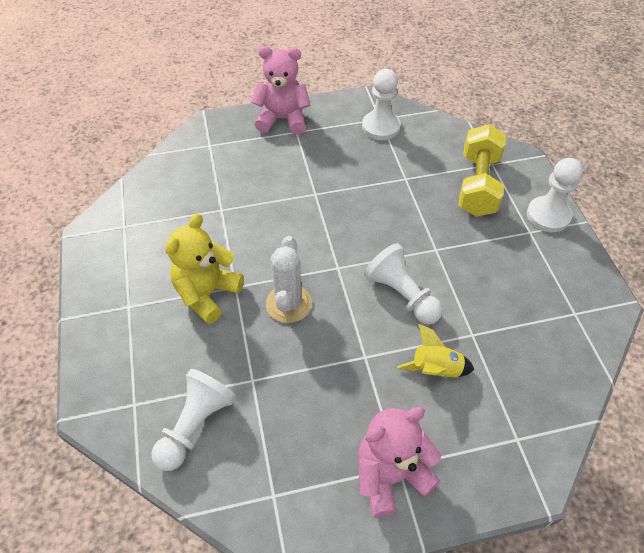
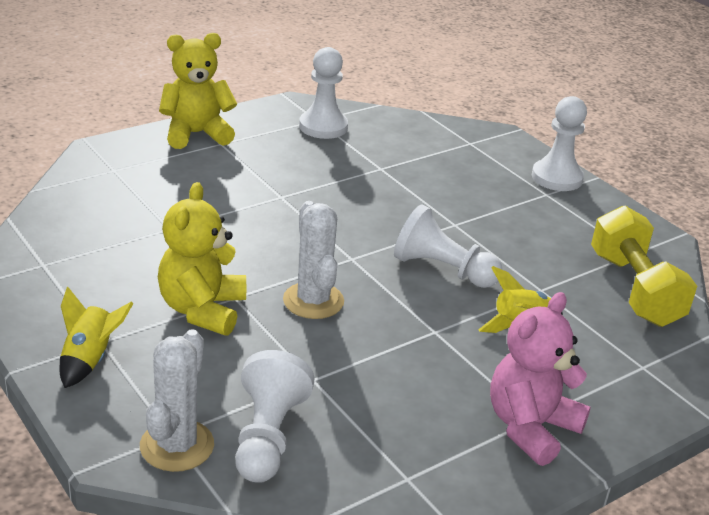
camera: 25 degrees left, 20 degrees down
(113, 321) = (90, 359): none -> yellow rocket
(132, 415) = (177, 446): none -> white cactus
(282, 119) = (196, 134): pink teddy bear -> yellow teddy bear
(478, 185) = (466, 162): yellow dumbbell -> yellow dumbbell (634, 289)

